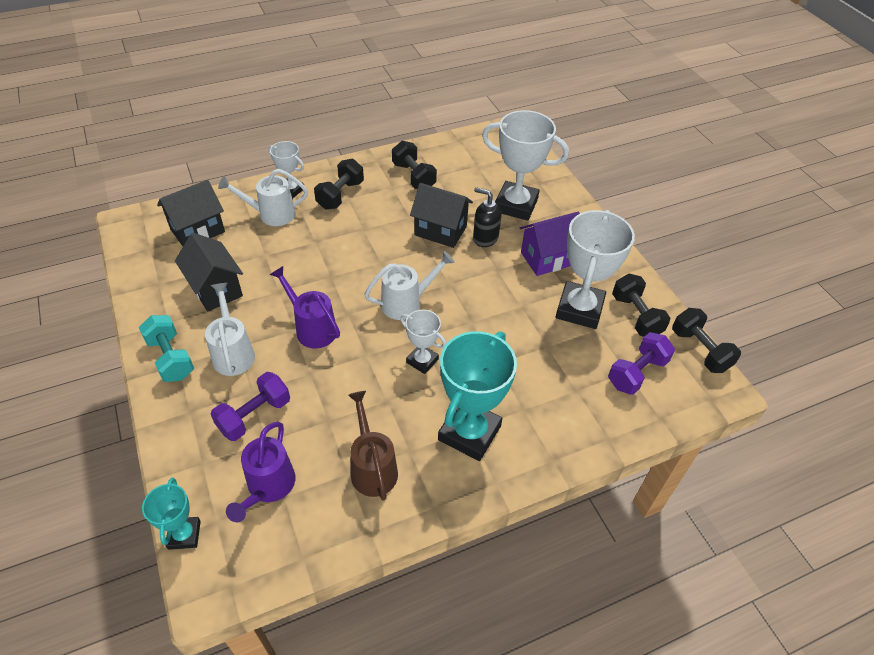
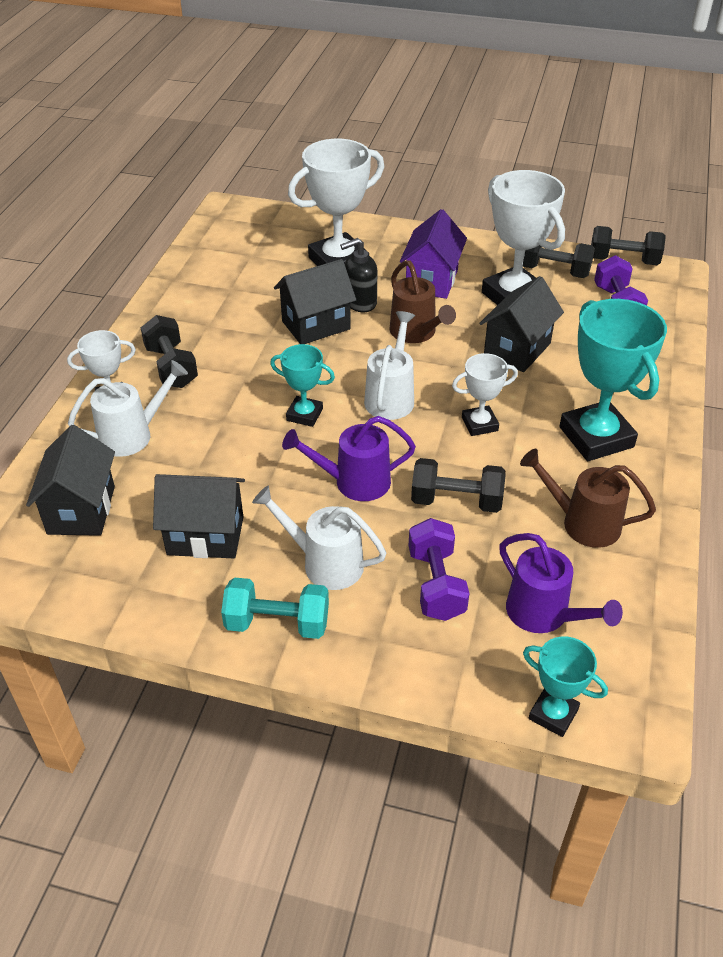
camera: 50 degrees left, 5 degrees down
(271, 214) = (133, 435): white watering can -> white watering can turned 150 degrees counterclockwise
(352, 273) = (304, 414): none -> turquoise trophy
(413, 176) = (211, 303): black dumbbell -> black dumbbell (456, 501)
(483, 281) = (416, 333): none -> brown watering can
(521, 341) = (517, 349): none -> black house

